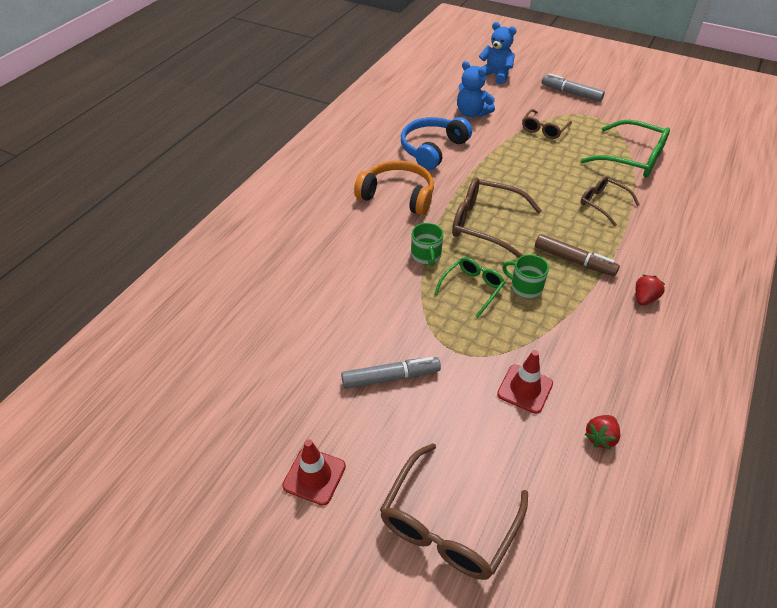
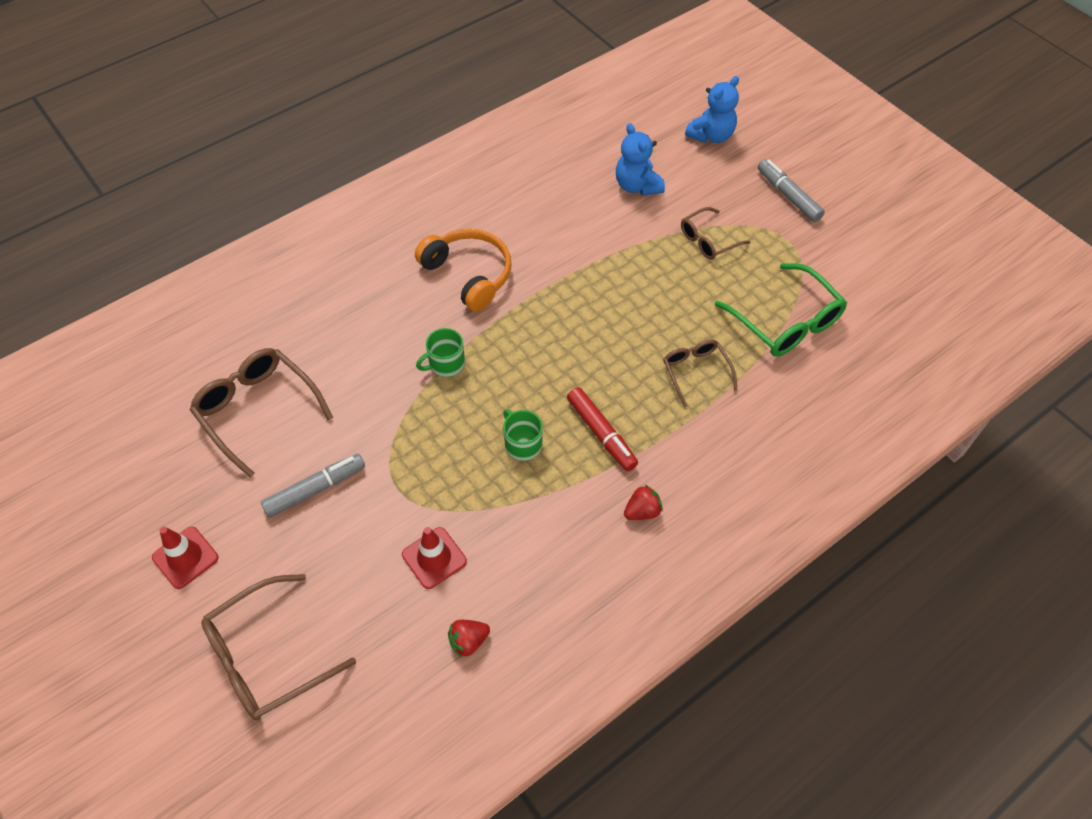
camera: 25 degrees right, 10 degrees up
(390, 377) = (315, 489): grey marker -> grey marker turned 45 degrees counterclockwise
(426, 255) = (446, 363): green mug -> green mug turned 45 degrees clockwise
(432, 149) = (552, 223): blue headphones -> none
(472, 288) = (466, 422): green glasses -> none
(484, 224) = (537, 347): brown glasses -> brown glasses (257, 409)
(495, 75) = (711, 135): blue teddy bear -> blue teddy bear turned 75 degrees clockwise
(574, 261) = (601, 433): brown marker -> red marker

